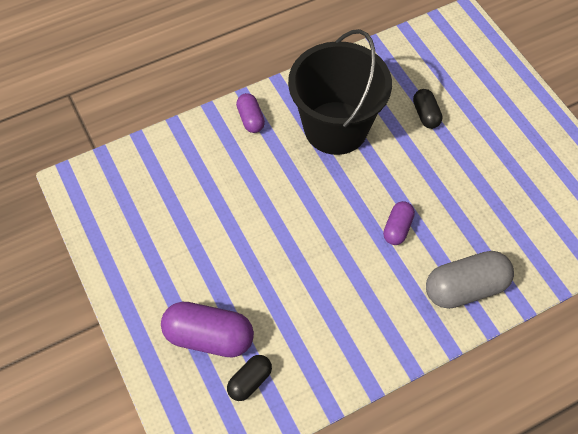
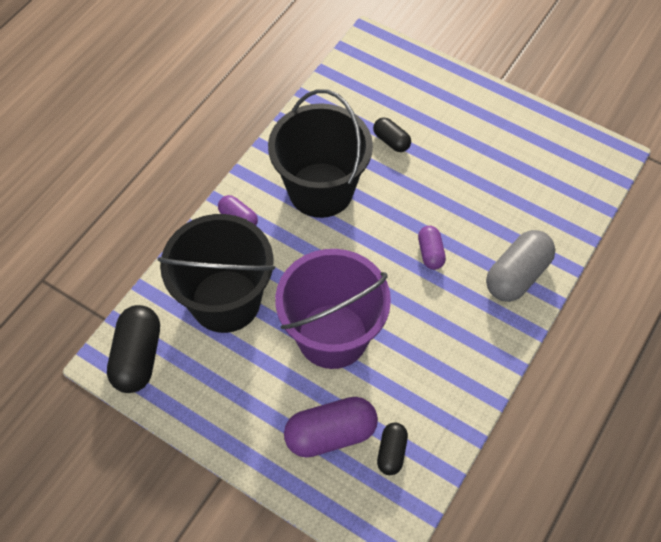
camera: 30 degrees left, 0 degrees up
(98, 191) = (138, 357): none -> black capsule
(196, 181) = (225, 301): none -> black bucket
(265, 255) = (332, 335): none -> purple bucket

